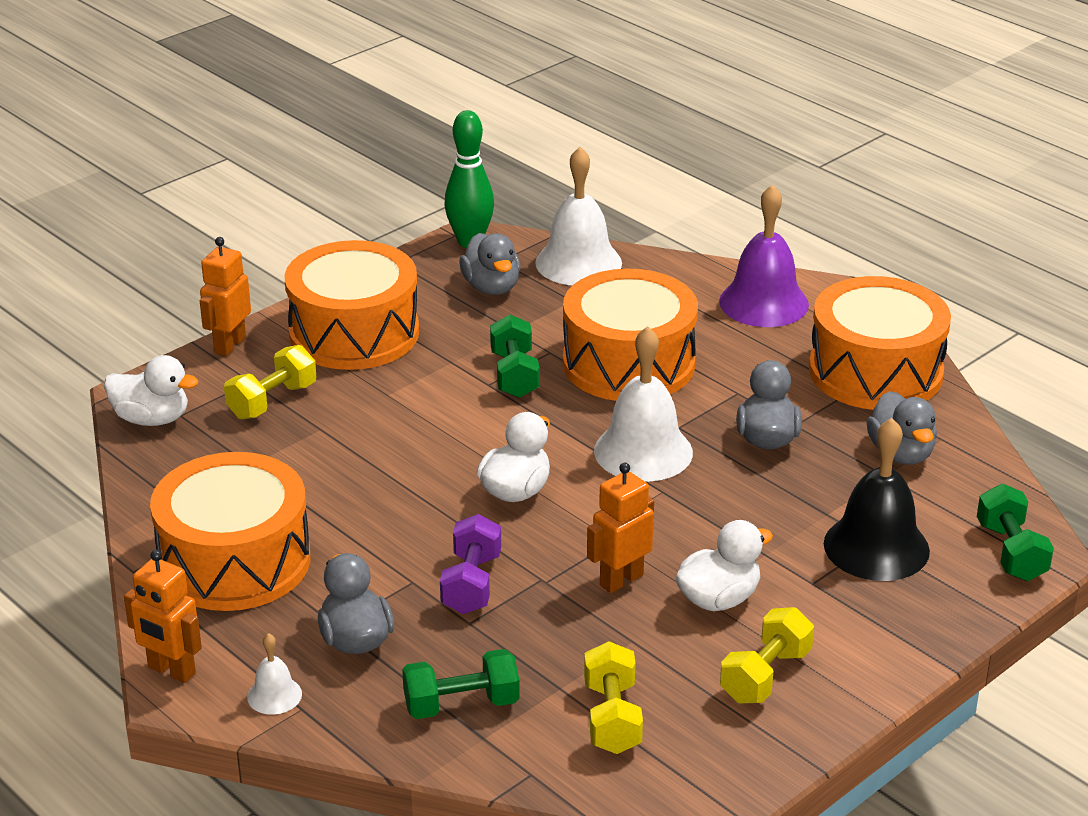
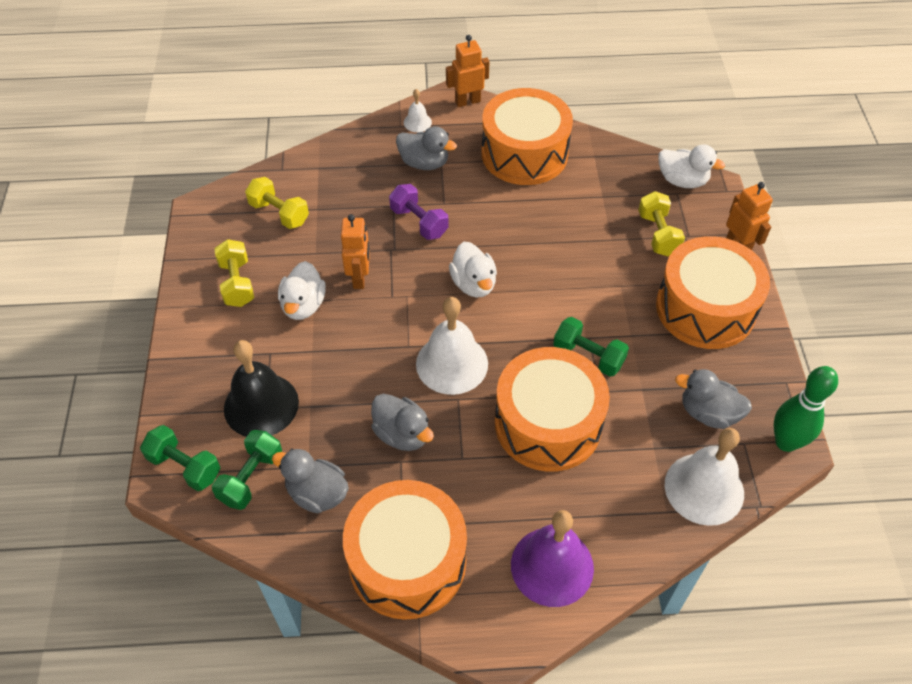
camera: 130 degrees right, 20 degrees up
(152, 419) = (682, 181): white duck -> white duck turned 120 degrees counterclockwise
(461, 704) = (345, 172): green dumbbell -> green dumbbell (251, 478)

